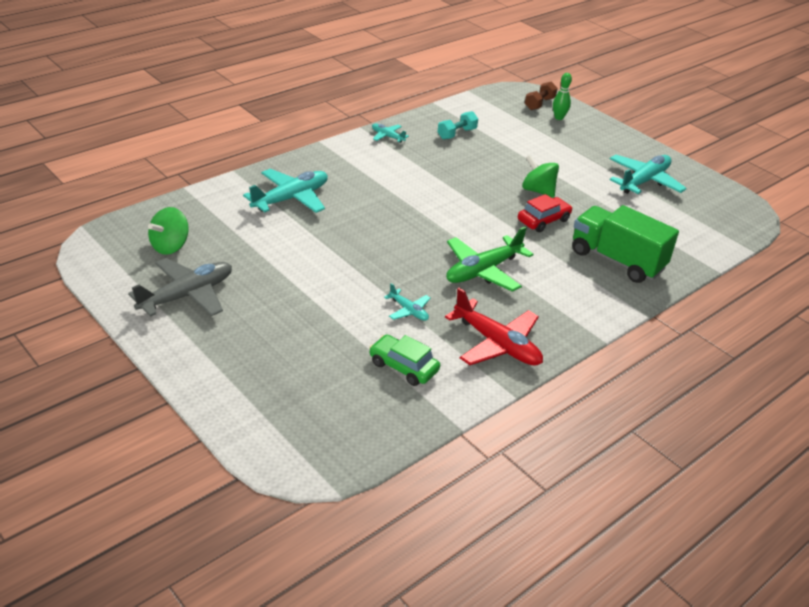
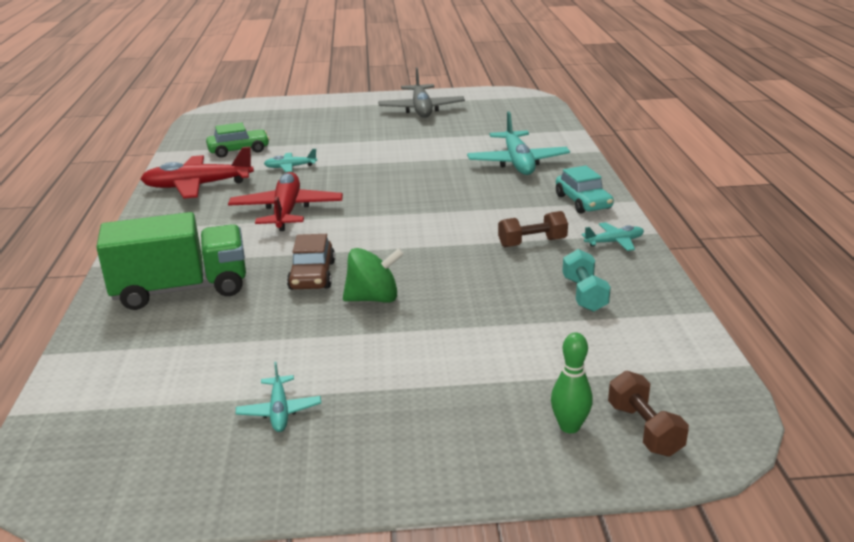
camera: 130 degrees right, 10 degrees down
(170, 246) = (492, 113): green spinning top -> none
(340, 157) = (583, 202): none -> turquoise car
(418, 161) = (532, 243): none -> brown dumbbell
(483, 271) = (287, 211): green plane -> red plane
(543, 220) = (312, 275): red car -> brown car
(644, 181) = (279, 411): turquoise plane -> turquoise plane, size x0.50

